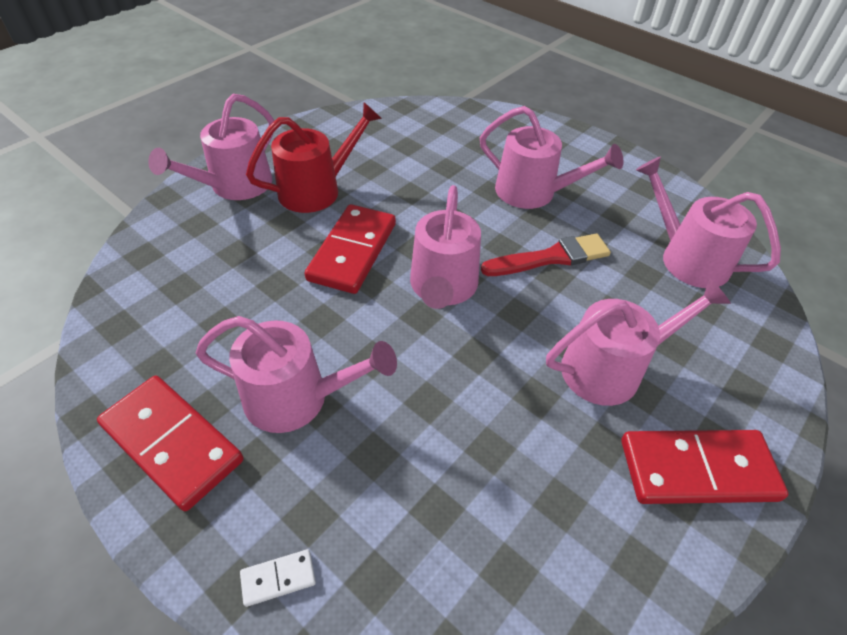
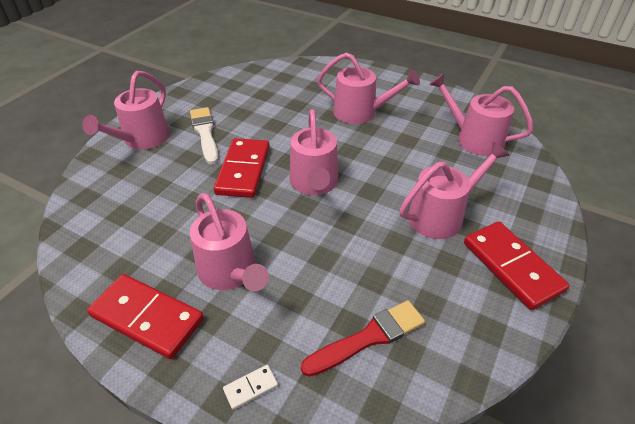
camera: 10 degrees left, 5 degrees down
(296, 398) = (230, 272): pink watering can -> pink watering can turned 60 degrees clockwise
(316, 190) = (205, 133): red watering can -> white brush
(551, 257) = (384, 152): red brush -> red brush (368, 337)
(697, 470) = (512, 266): red domino -> red domino turned 75 degrees clockwise

